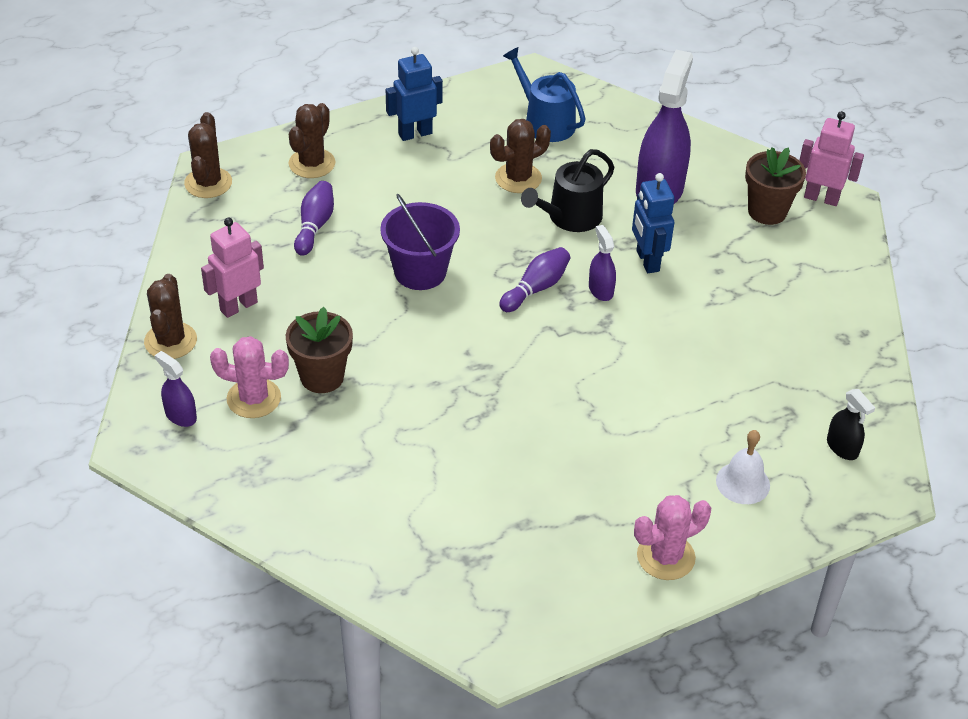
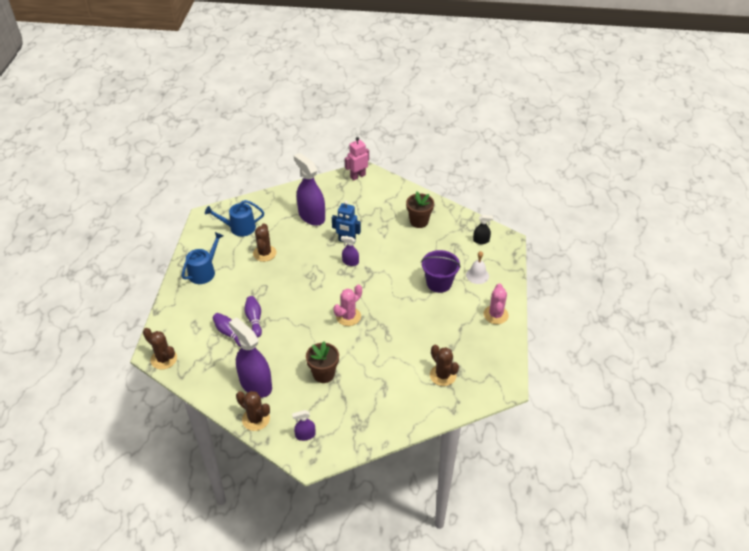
camera: 55 degrees left, 0 degrees up
(238, 306) = (255, 384): pink robot -> purple spray bottle
(254, 398) = (316, 404): pink cactus -> pink cactus (348, 316)
(312, 163) = (188, 315): brown cactus -> brown cactus (443, 375)
(415, 133) = (204, 271): blue robot -> blue watering can
(420, 272) = (290, 312): purple bucket -> purple bucket (439, 283)
(536, 288) = (332, 281): purple bowling pin -> purple bowling pin (254, 320)
(570, 217) = (302, 250): black watering can -> none
(767, 211) = (351, 194): brown flower pot -> brown flower pot (419, 221)

